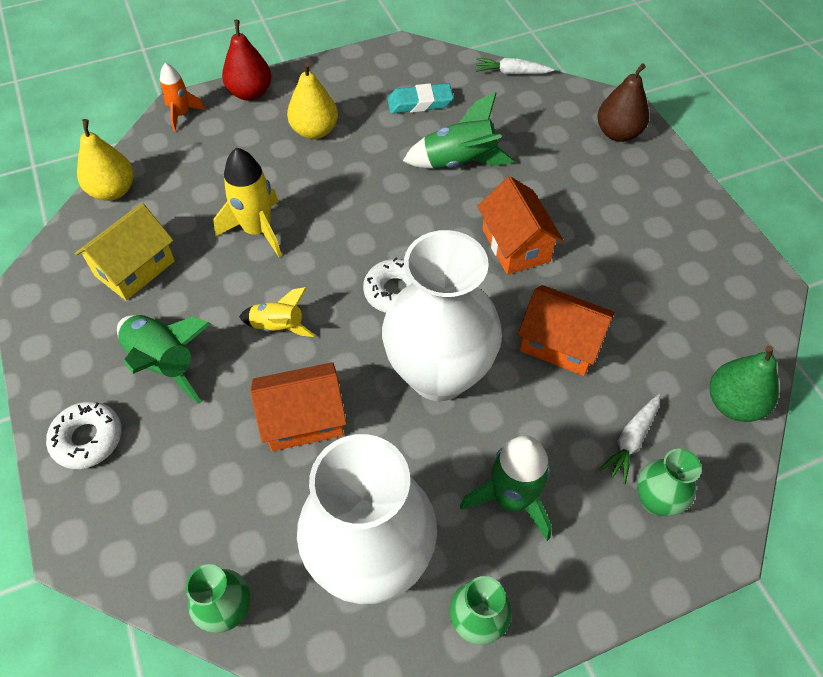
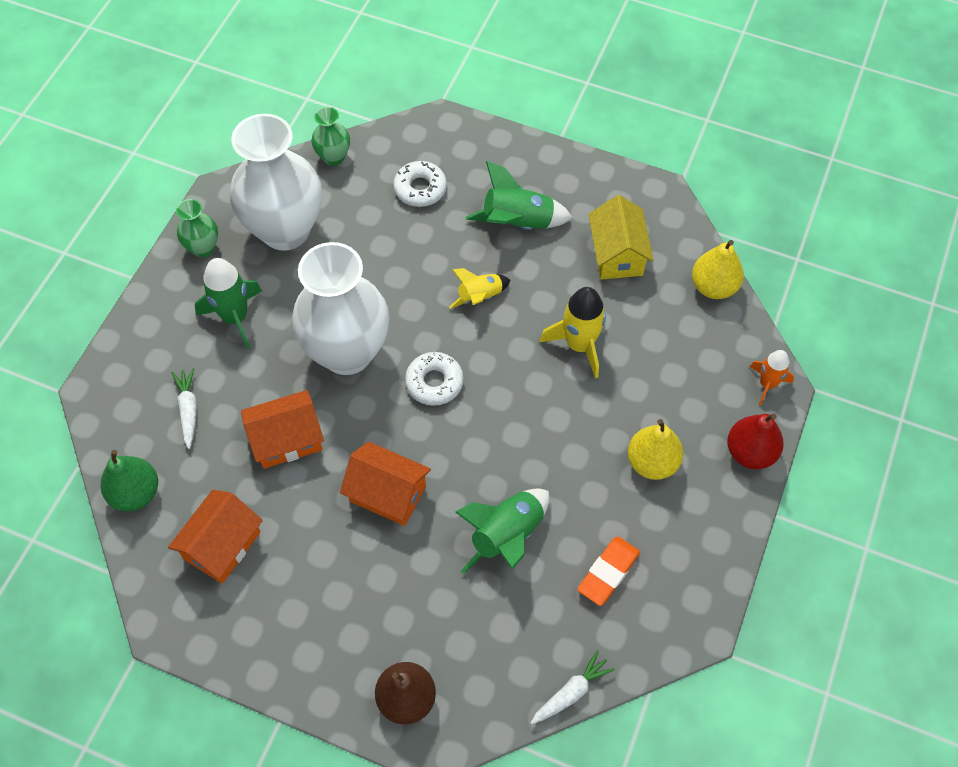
camera: 135 degrees right, 5 degrees up
(88, 439) = (502, 159): white donut -> white donut (420, 188)
(303, 419) = (399, 261): orange house -> orange house (222, 545)
(420, 103) = (608, 572): turquoise eraser -> orange eraser
(656, 501) = (147, 385): green vase -> none

